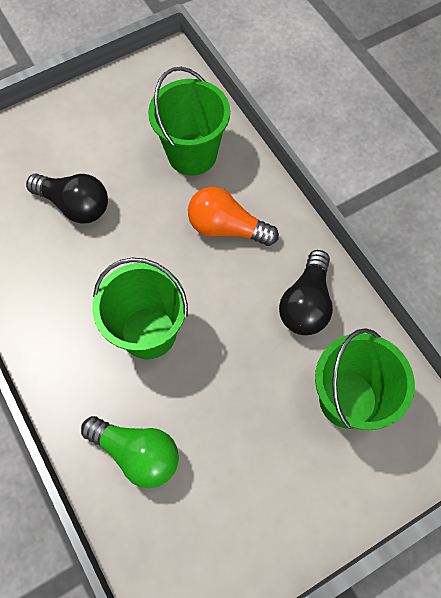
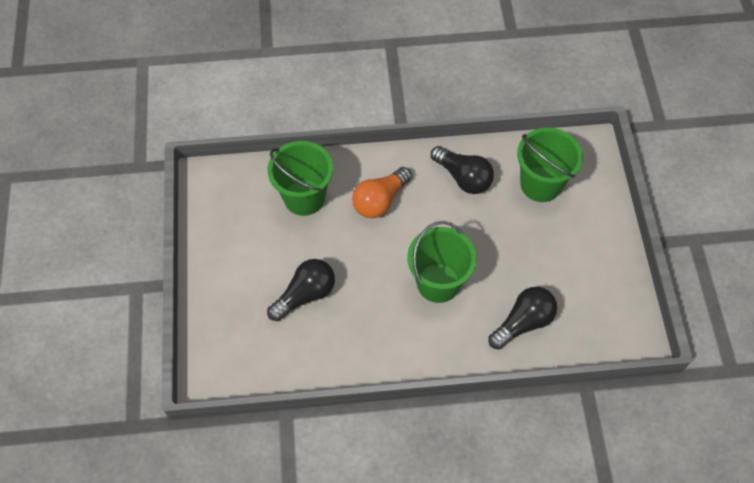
camera: 65 degrees left, 5 degrees down
(137, 453) = (523, 322): green light bulb -> black light bulb

